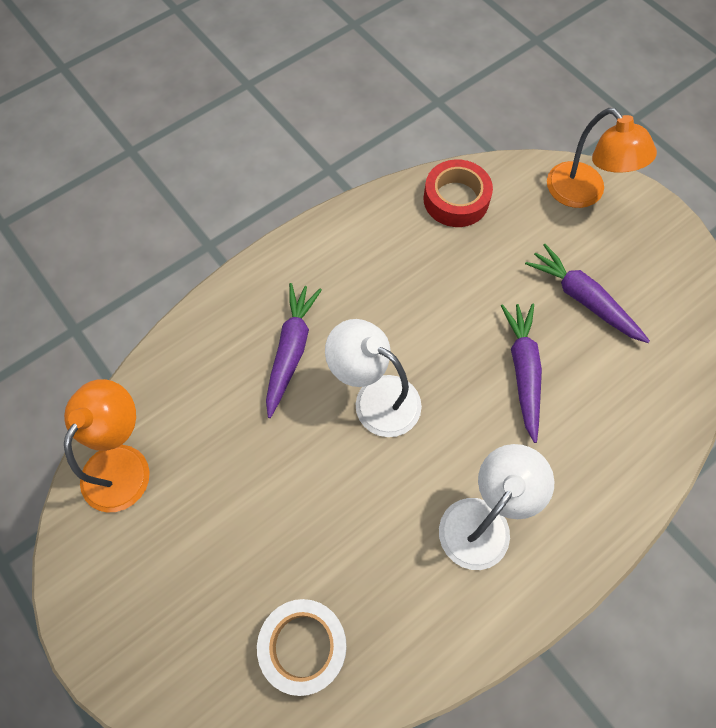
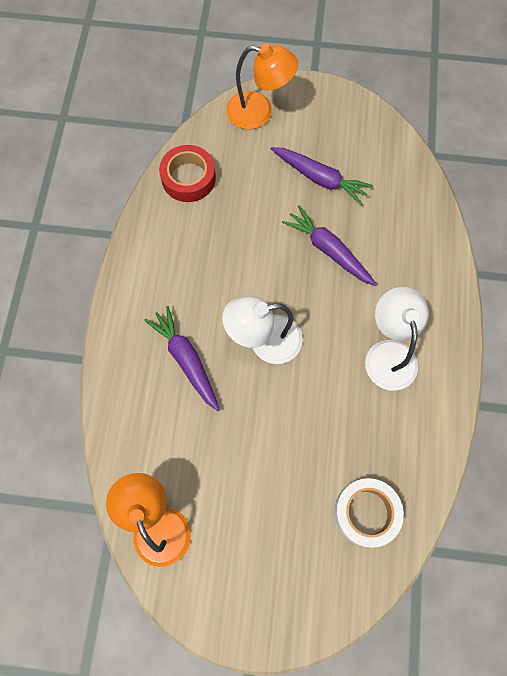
camera: 45 degrees left, 5 degrees up
(583, 299) = (320, 178): purple carrot -> purple carrot turned 150 degrees counterclockwise

